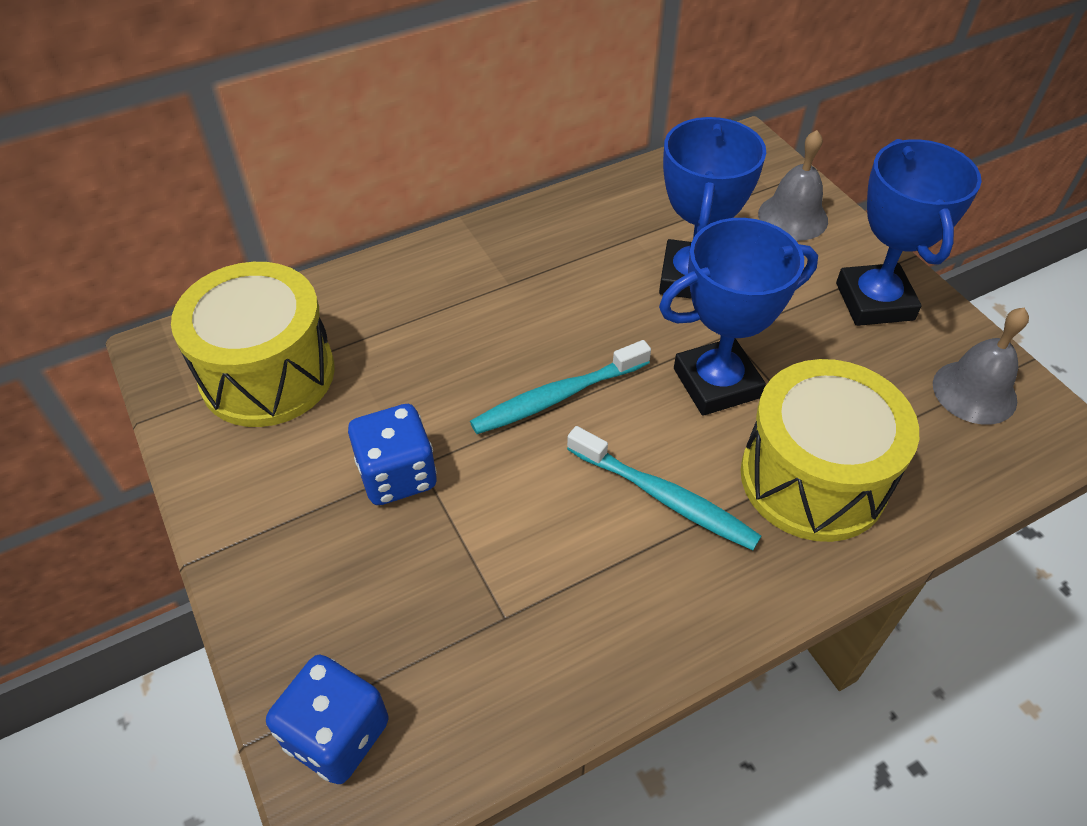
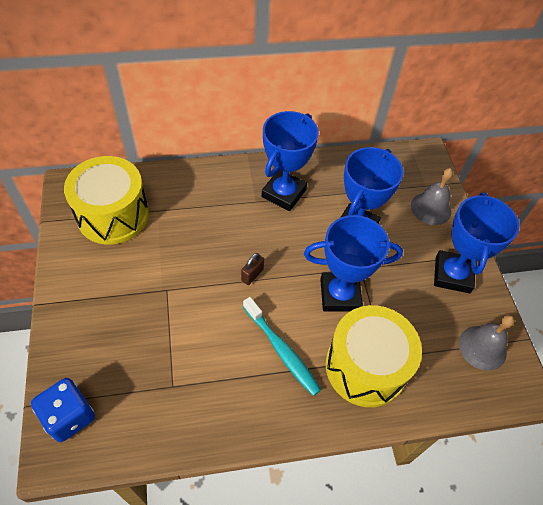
camera: 15 degrees right, 5 degrees up
(397, 475) = (153, 291): blue dice -> none
(550, 259) = (283, 193): none -> blue trophy
(558, 396) = (252, 275): turquoise toothbrush -> brown padlock

